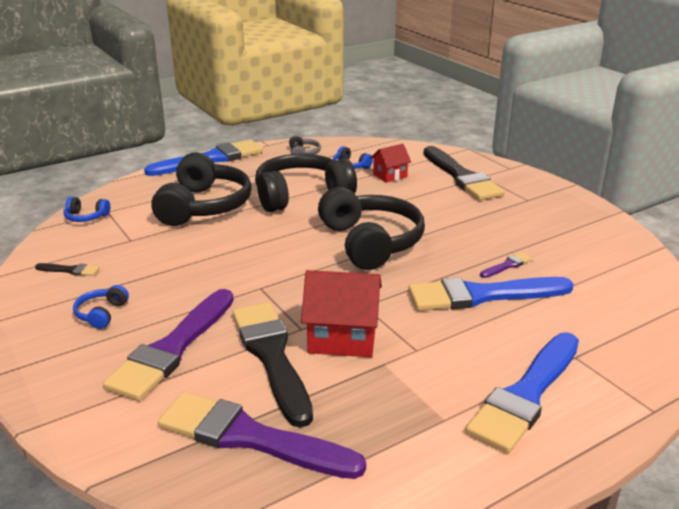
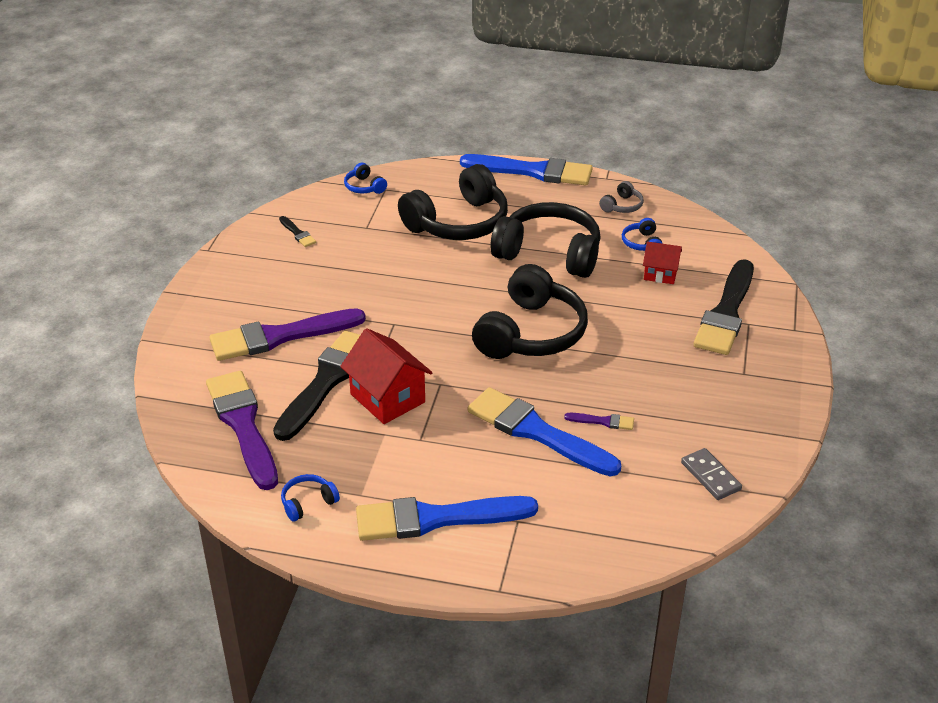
camera: 45 degrees right, 10 degrees up
(101, 314) = (273, 283): blue headphones -> blue headphones (308, 503)
(616, 258) = (710, 476): none -> grey domino

